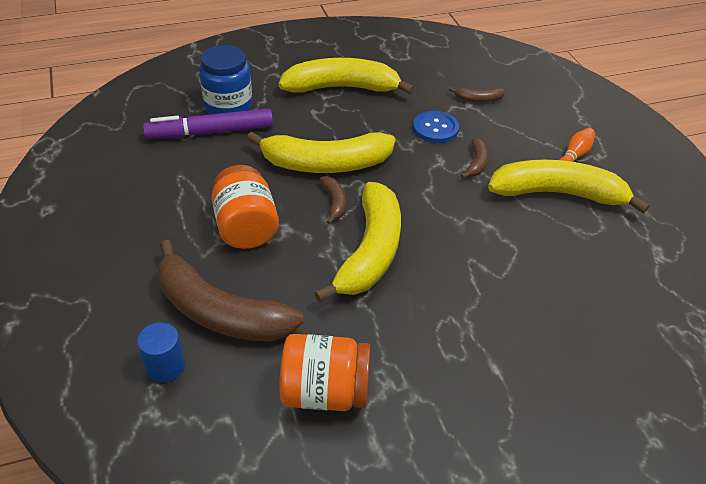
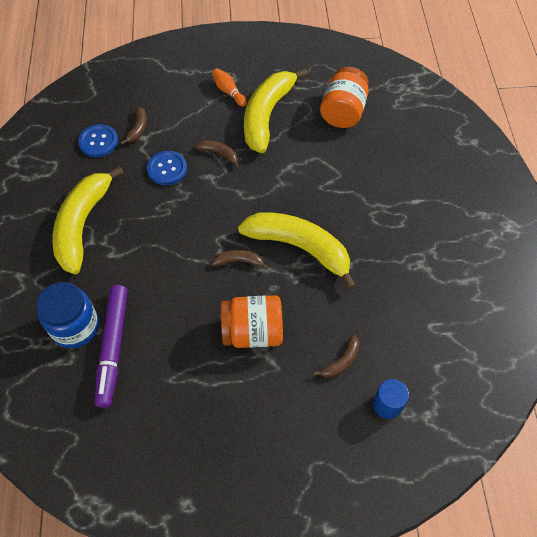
camera: 75 degrees left, 15 degrees up
(219, 311) = (341, 361): brown banana -> brown banana, size x0.42
(325, 164) = (189, 259): yellow banana -> none
(325, 392) = (422, 302): orange jar -> orange jar (343, 112)
(447, 78) = (98, 142): none -> blue button

